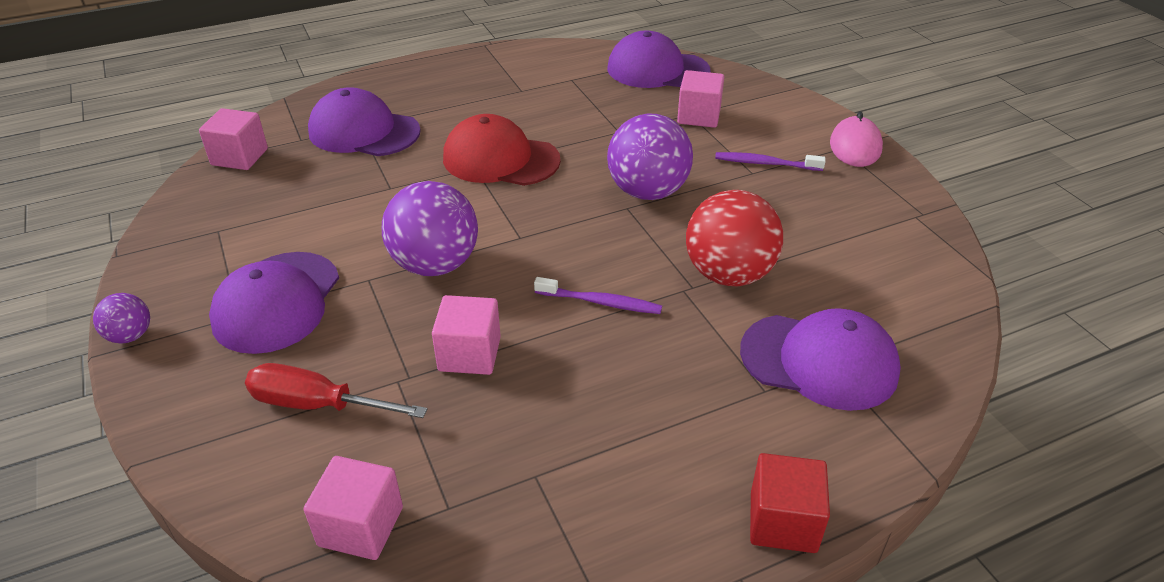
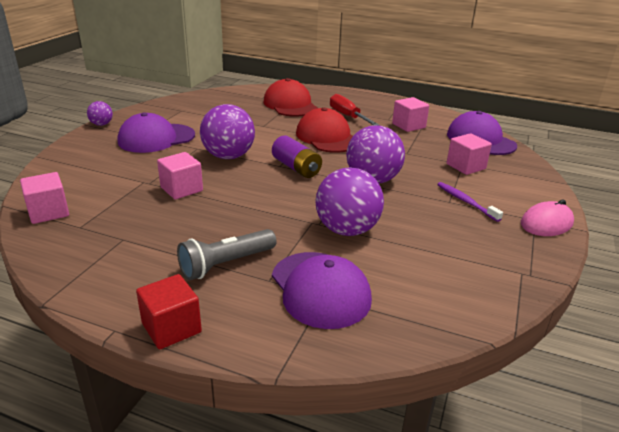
camera: 45 degrees right, 10 degrees down
(239, 157) = (231, 93): pink cube -> pink cube (408, 126)
(318, 405) = (108, 173): red screwdriver -> red screwdriver (348, 116)
(364, 131) = (290, 105): purple cap -> red cap
(545, 228) = (296, 168): none -> purple battery
(600, 302) = (265, 204): purple toothbrush -> none
(698, 408) = (226, 264): none -> grey flashlight
(728, 274) = (347, 230): red ball -> purple ball

